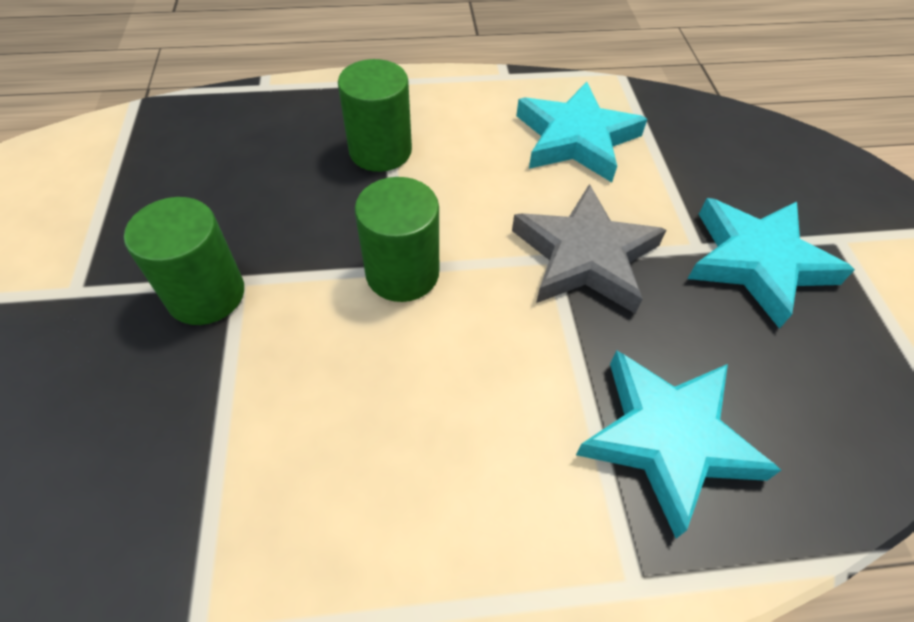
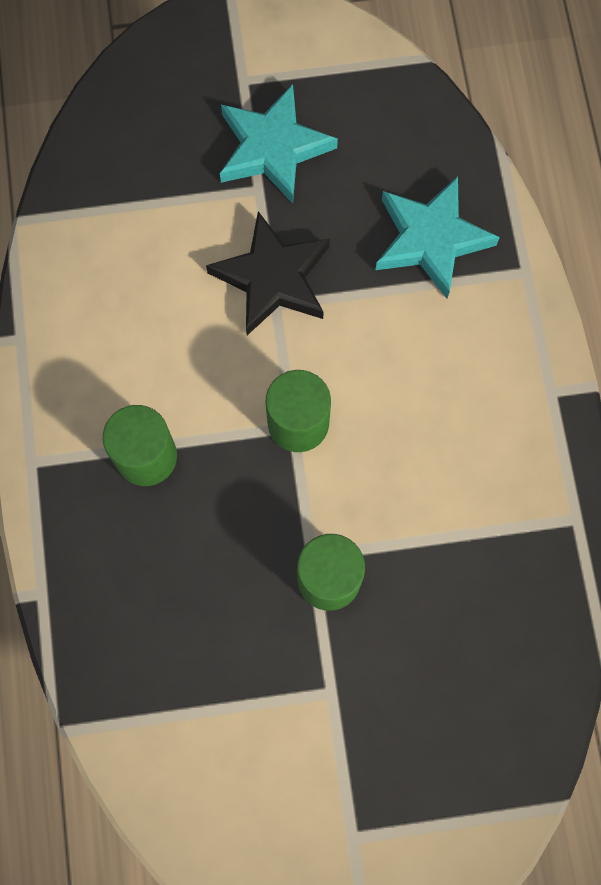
camera: 90 degrees left, 20 degrees up
(576, 138) = (123, 274): turquoise star -> none
(585, 256) = (273, 278): grey star -> black star

